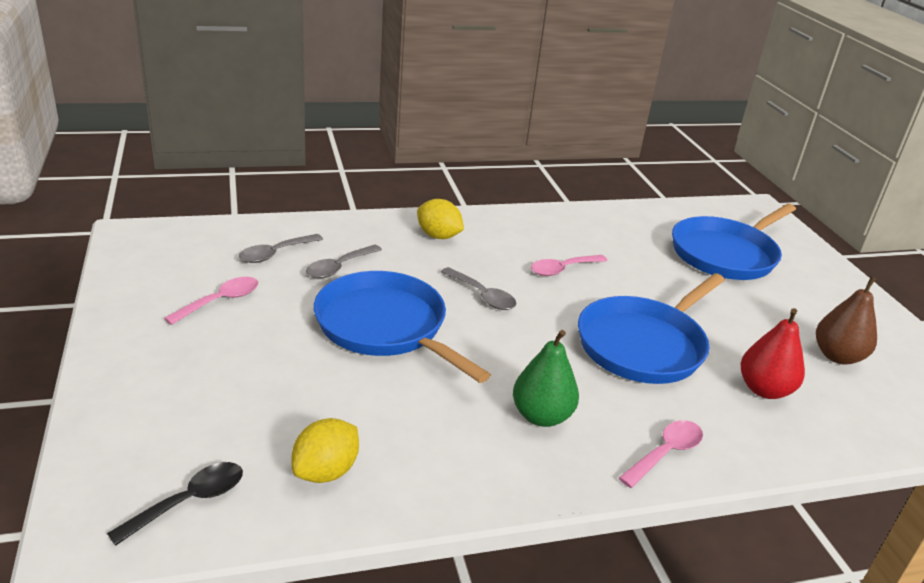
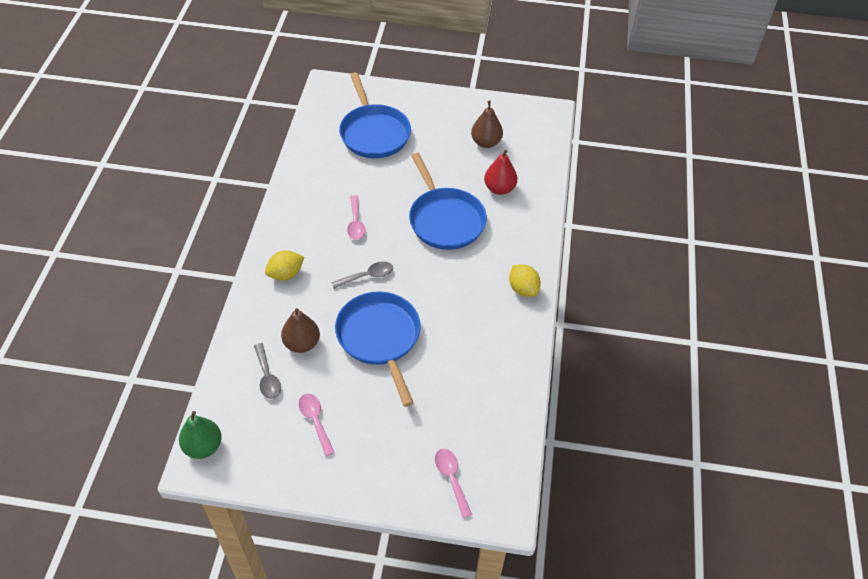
camera: 65 degrees left, 20 degrees up
(189, 501) = (494, 464): black spoon -> none
(326, 471) = (493, 400): yellow lemon -> yellow lemon (523, 289)
(339, 267) = (302, 343): grey spoon -> brown pear
(385, 326) = (379, 337): blue pan -> blue pan turned 90 degrees clockwise
(541, 416) = (485, 292): green pear -> green pear (203, 446)
(665, 453) = (528, 253): pink spoon -> pink spoon (451, 478)

